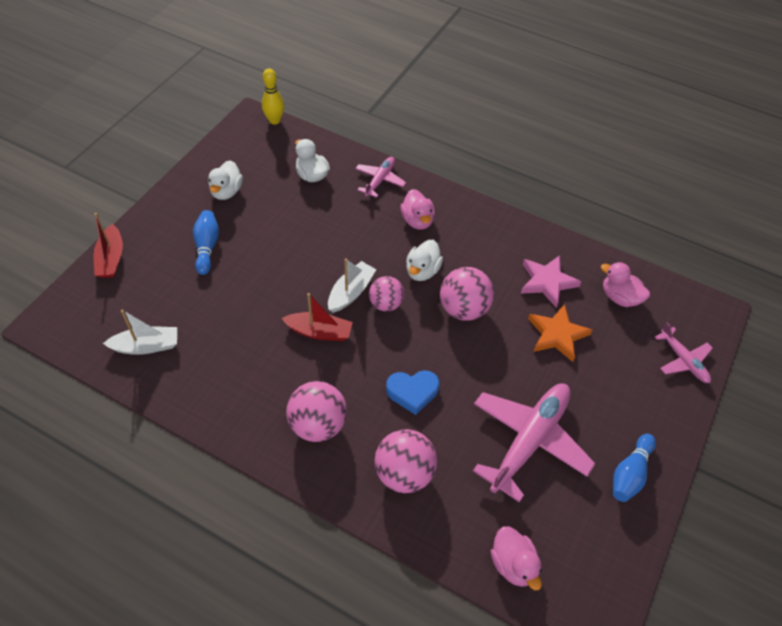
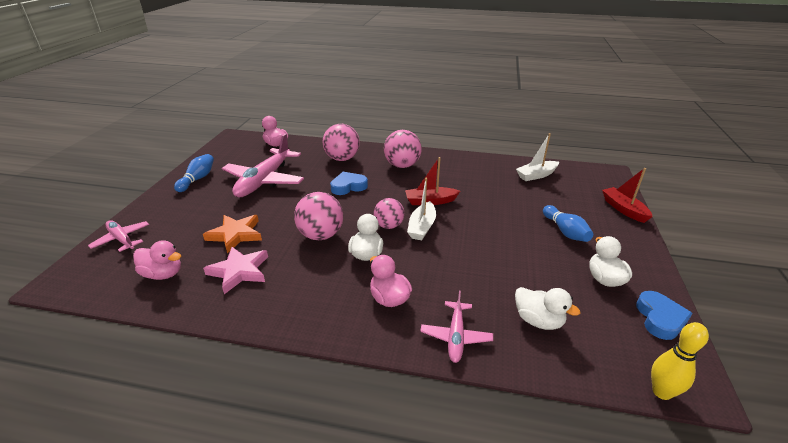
camera: 165 degrees right, 20 degrees down
(221, 155) = (660, 318): none -> blue heart

